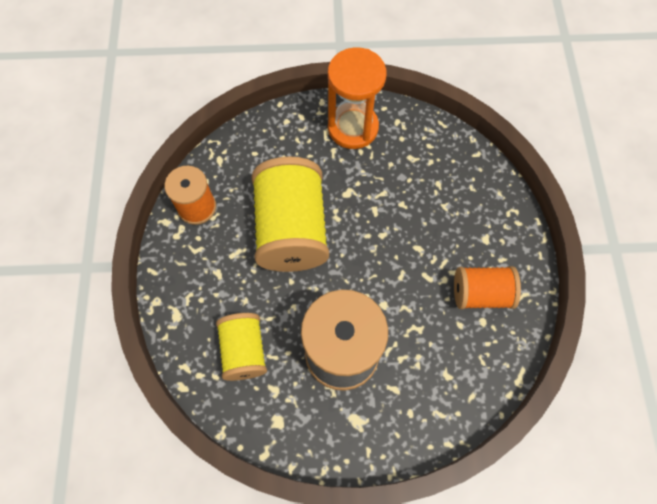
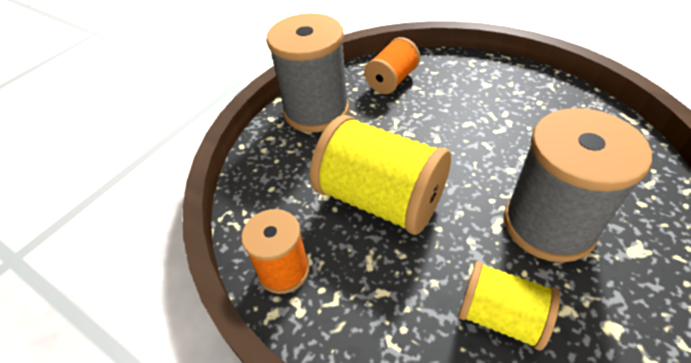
camera: 50 degrees left, 20 degrees down
(353, 127) = (316, 111): orange hourglass -> grey spool
(480, 293) = (536, 106): orange spool -> orange spool (392, 81)

